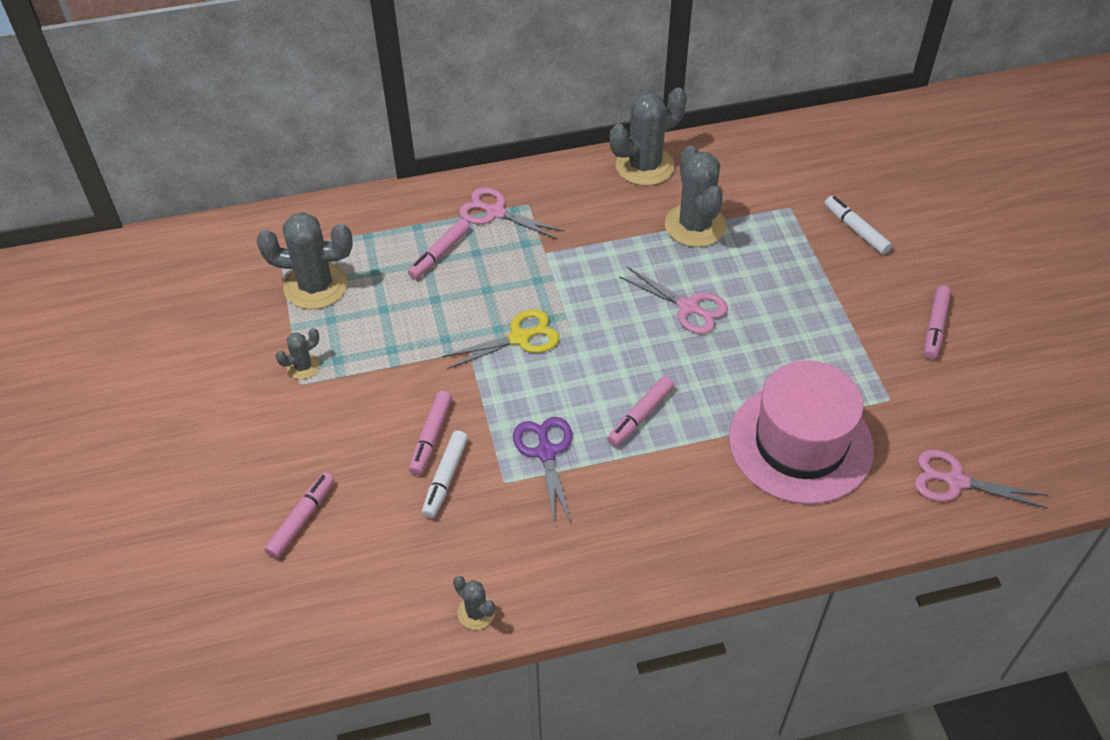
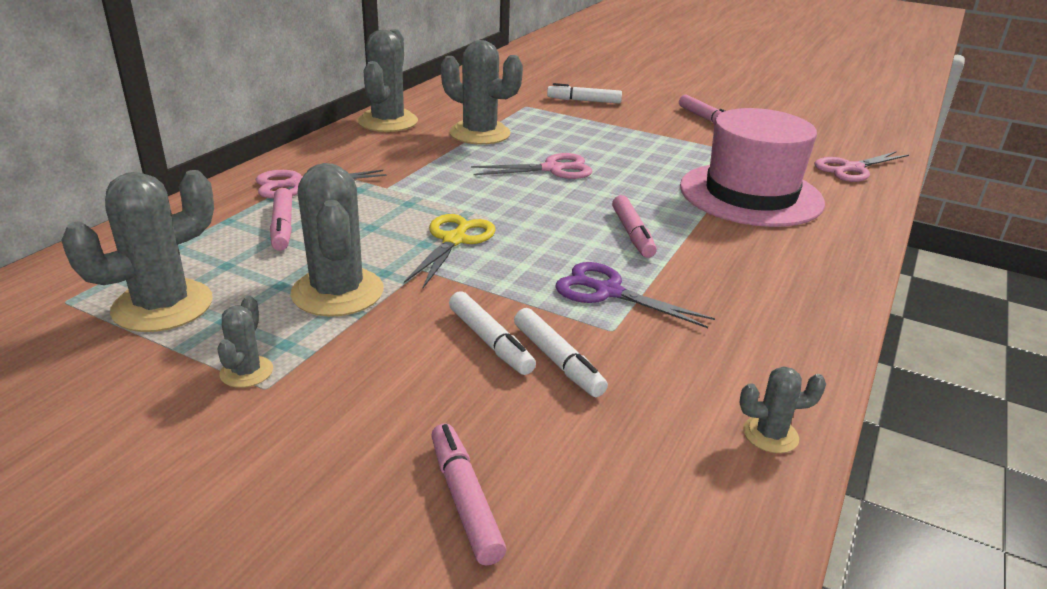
camera: 50 degrees left, 20 degrees down
(404, 337) = (337, 292): none -> grey cactus
(431, 437) = (490, 341): pink marker -> white marker

